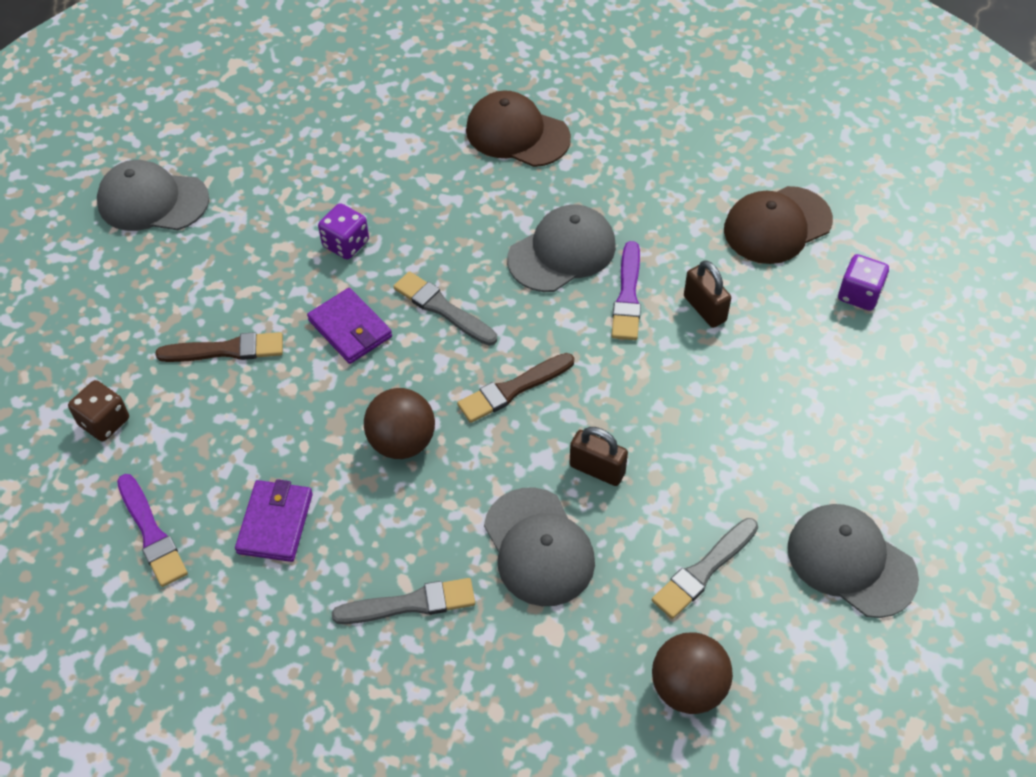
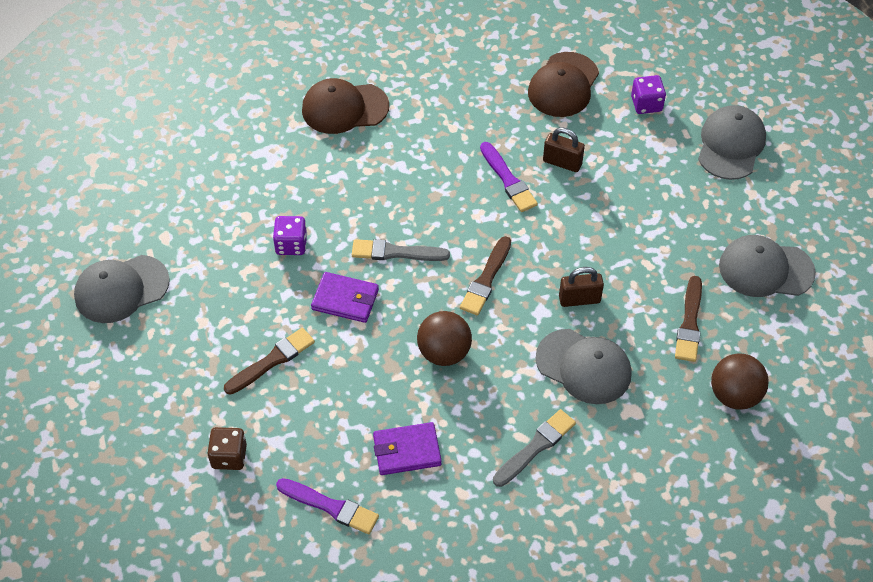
camera: 35 degrees left, 0 degrees up
(275, 523) = (407, 451): purple wallet -> purple wallet turned 75 degrees counterclockwise
(562, 252) = (442, 173): grey cap -> grey cap (731, 145)
(704, 570) = (689, 323): grey brush -> brown brush

